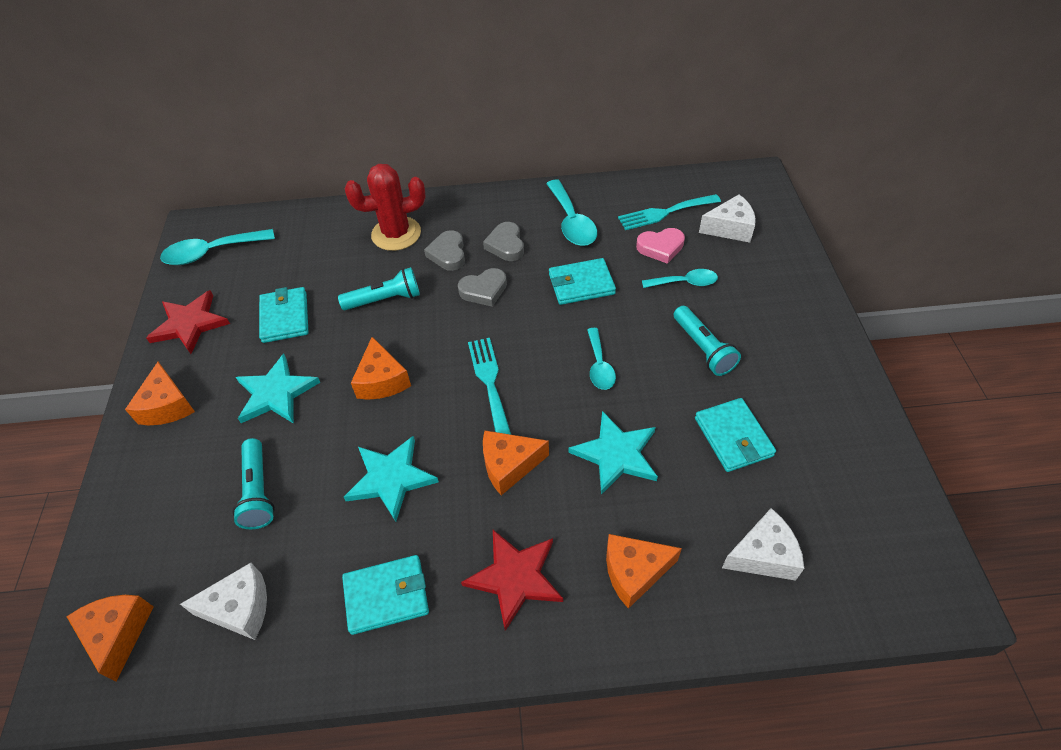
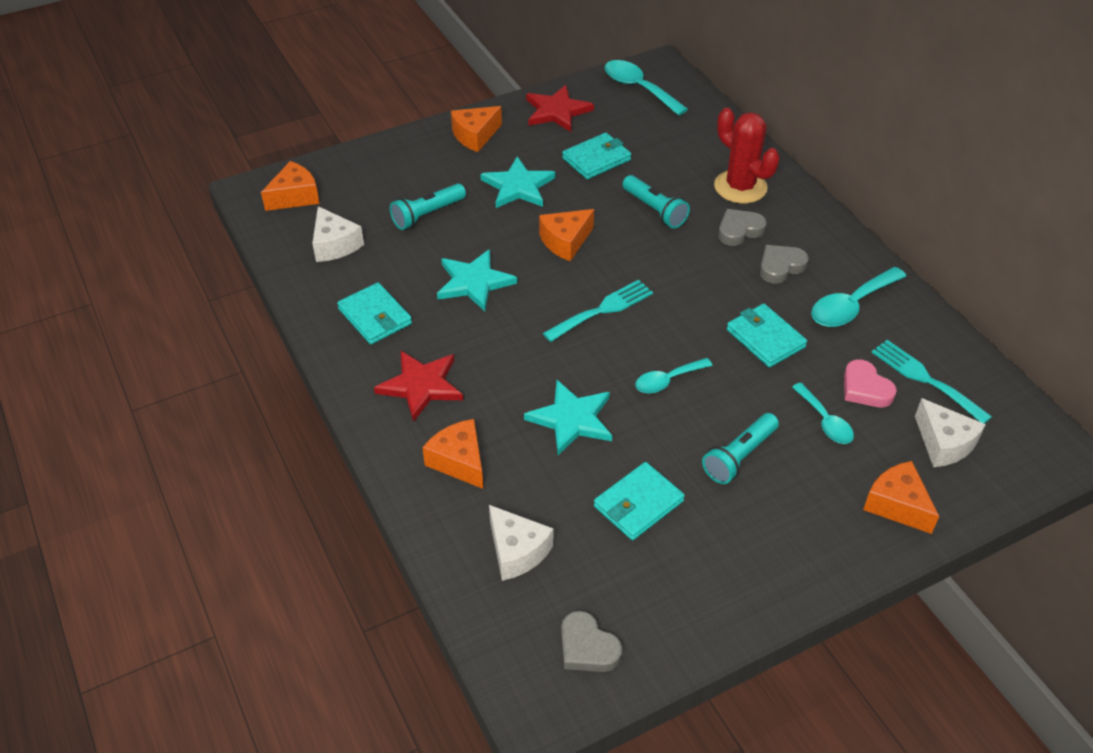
camera: 65 degrees right, 5 degrees down
(484, 290) = (709, 270): grey heart -> grey heart (587, 647)
(509, 465) = (522, 350): orange cheese -> orange cheese (897, 505)

